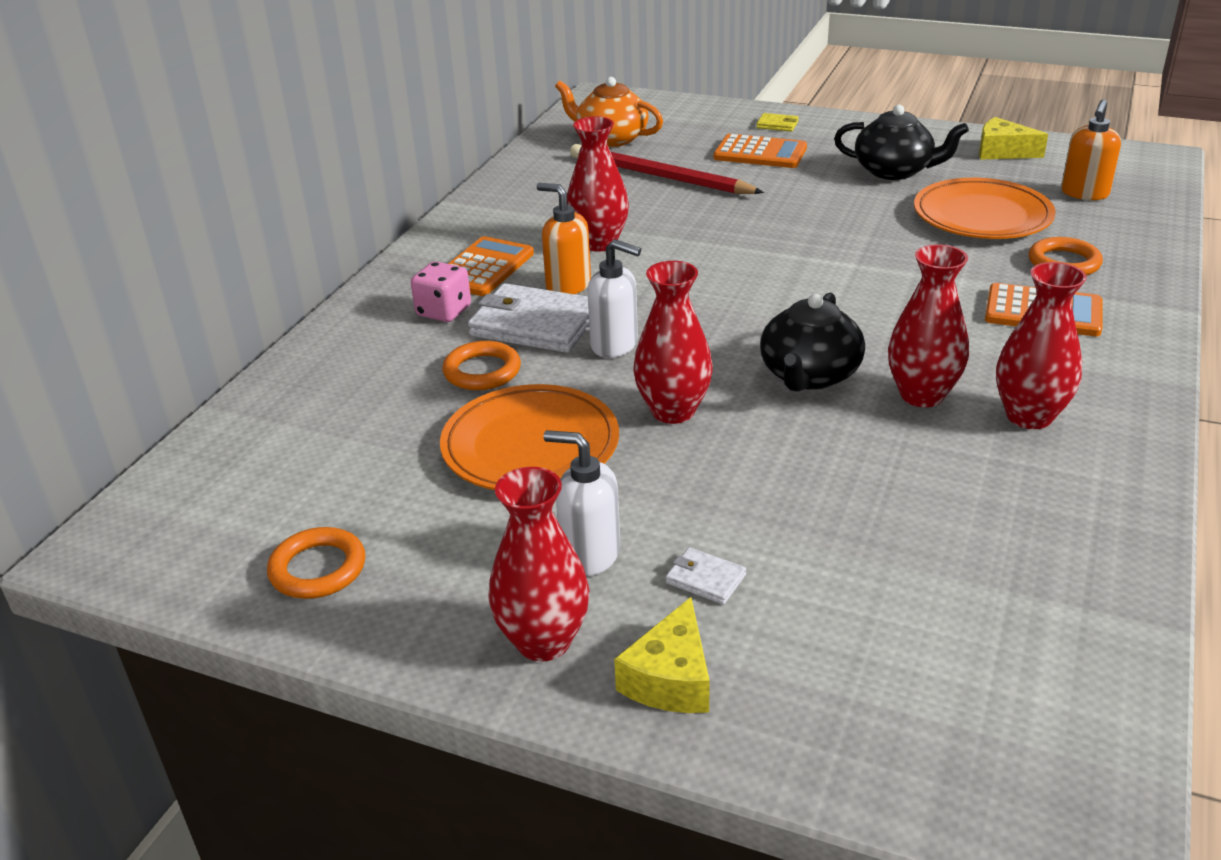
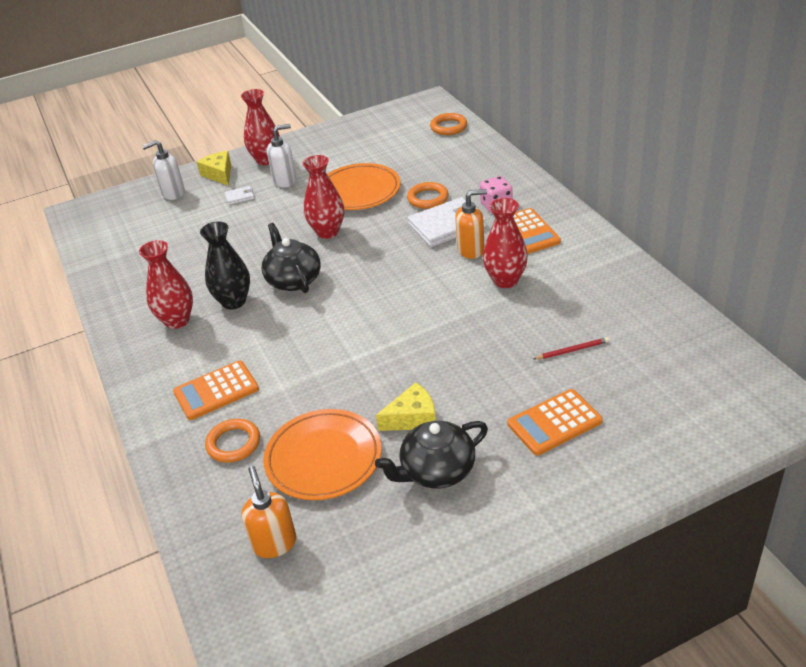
camera: 135 degrees right, 5 degrees up
(318, 569) = (359, 133): orange ring -> orange ring (448, 127)
(610, 138) = (674, 363): orange teapot -> none
(615, 345) = (396, 239): white soap dispenser -> white soap dispenser (173, 193)
(660, 176) = (572, 350): red pencil -> red pencil, size x0.42
(777, 125) = (601, 471): yellow wallet -> none
(922, 395) = (233, 301): red vase -> black vase
(1002, 152) = (387, 566): yellow cheese -> yellow cheese (412, 418)

